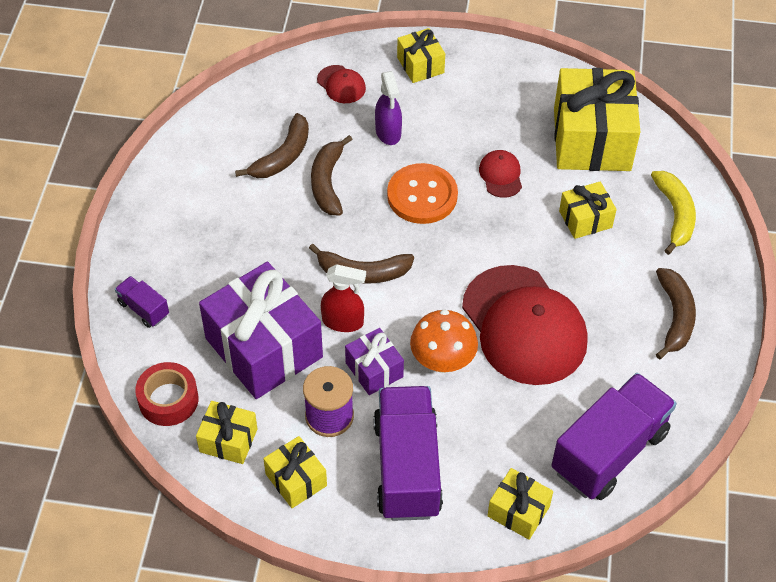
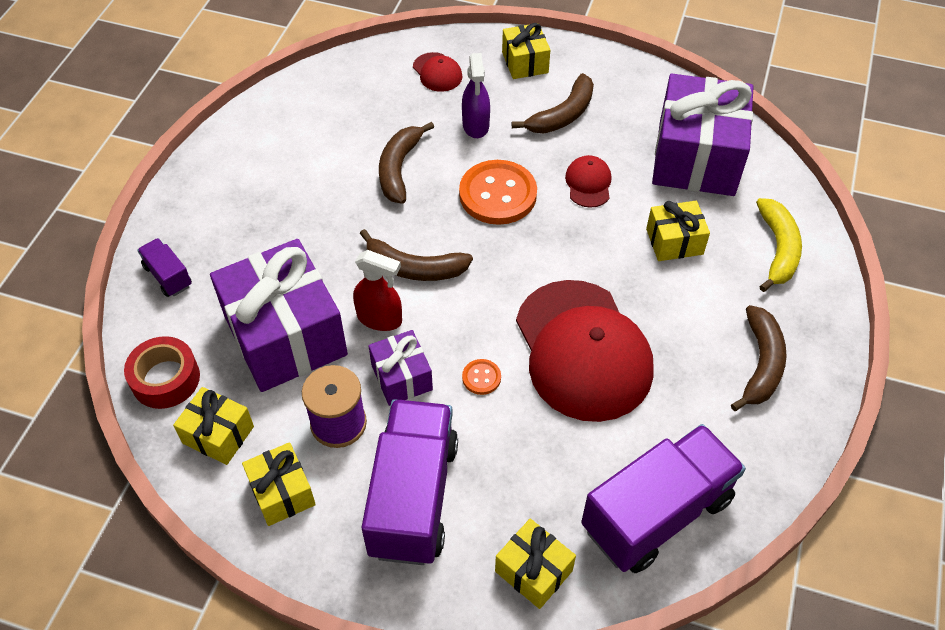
camera: 10 degrees right, 0 degrees up
(282, 156) = (358, 136): brown banana -> brown banana (562, 115)
(442, 361) = (481, 377): orange mushroom -> orange button
(591, 139) = (696, 158): yellow gift -> purple gift

